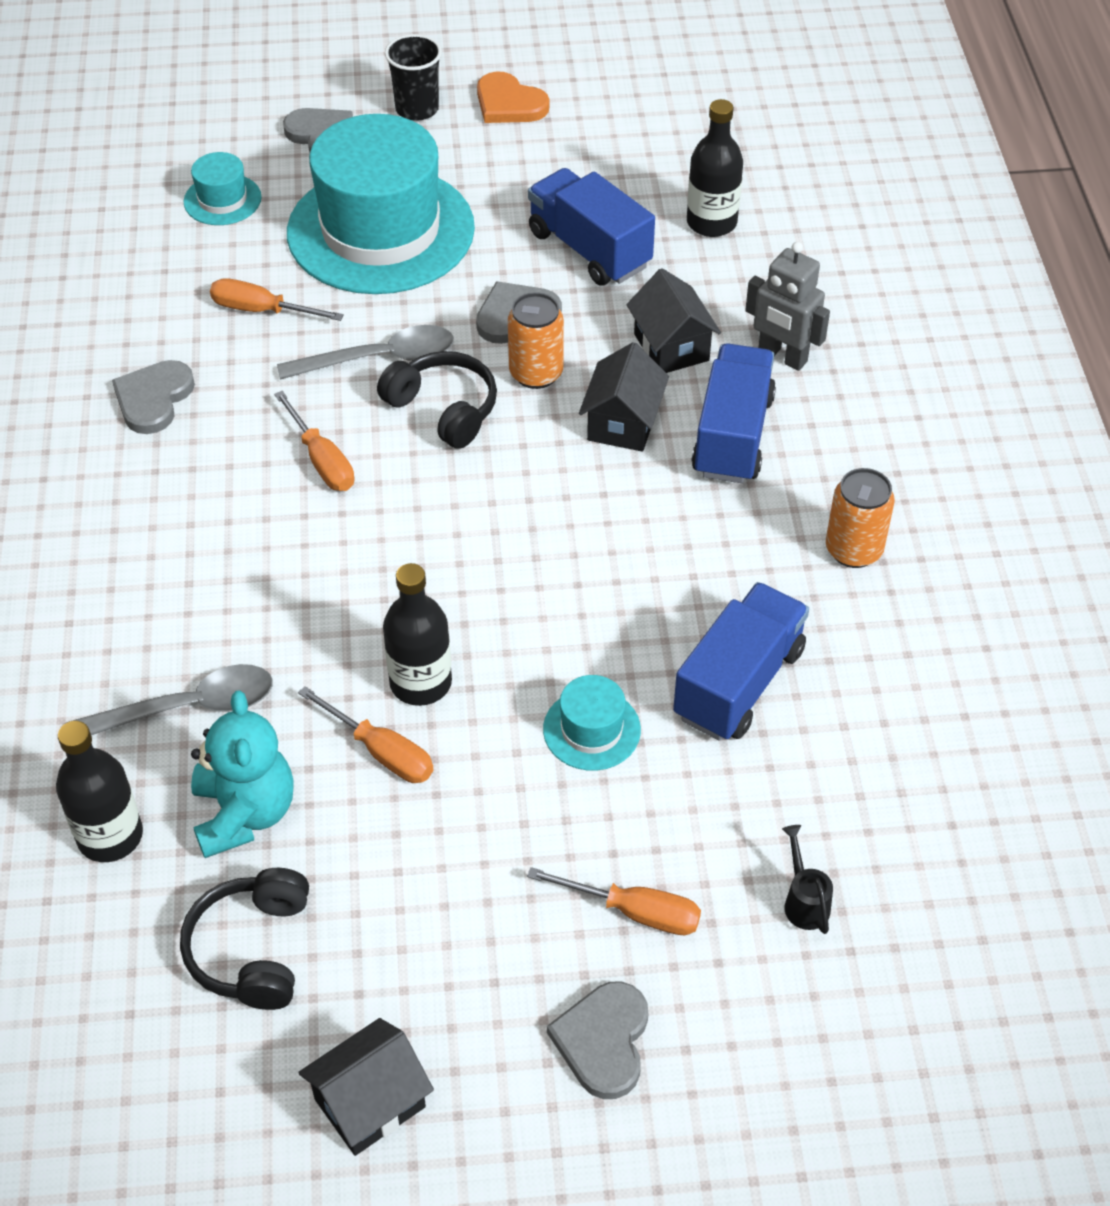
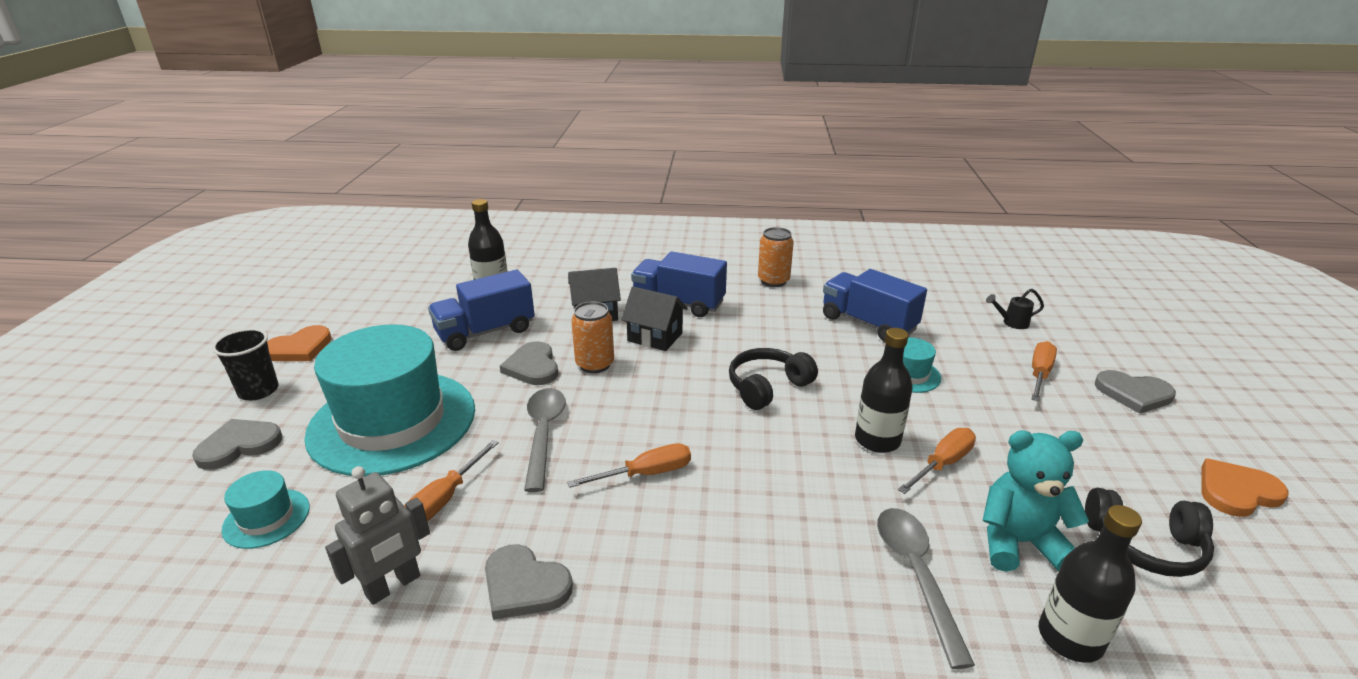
camera: 80 degrees left, 20 degrees down
(370, 1103) = (1236, 491): black house -> orange heart
(443, 409) = (613, 407): black headphones -> black headphones (767, 387)
(782, 357) = (621, 282): grey robot -> grey robot (393, 586)

